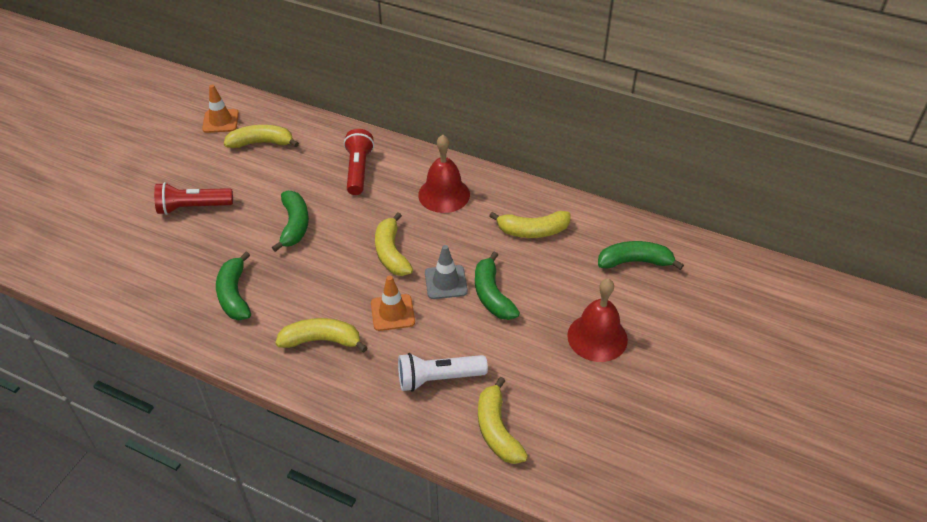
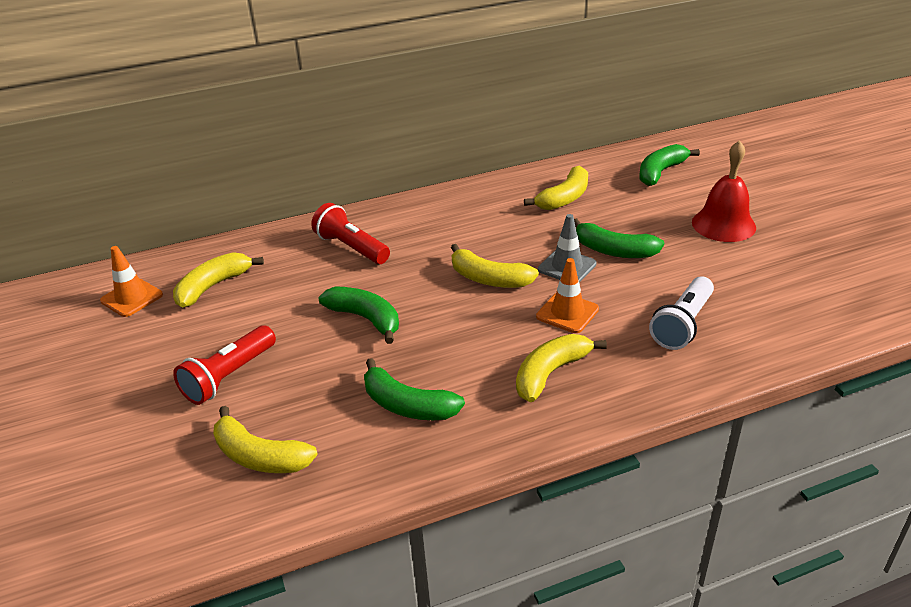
camera: 45 degrees left, 10 degrees down
(444, 194) = (456, 219): red bell -> none
(497, 430) = (779, 320): yellow banana -> yellow banana (260, 456)

